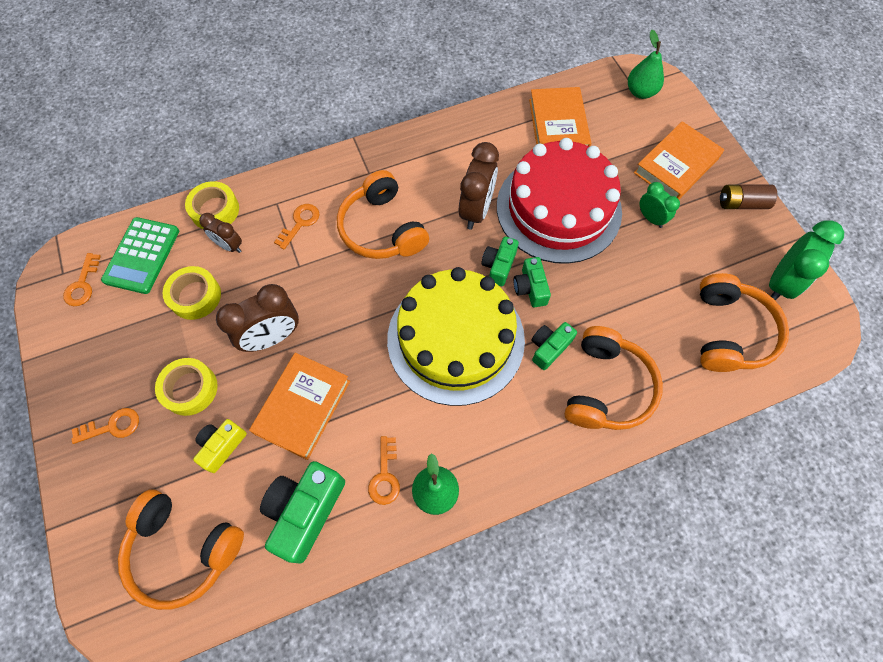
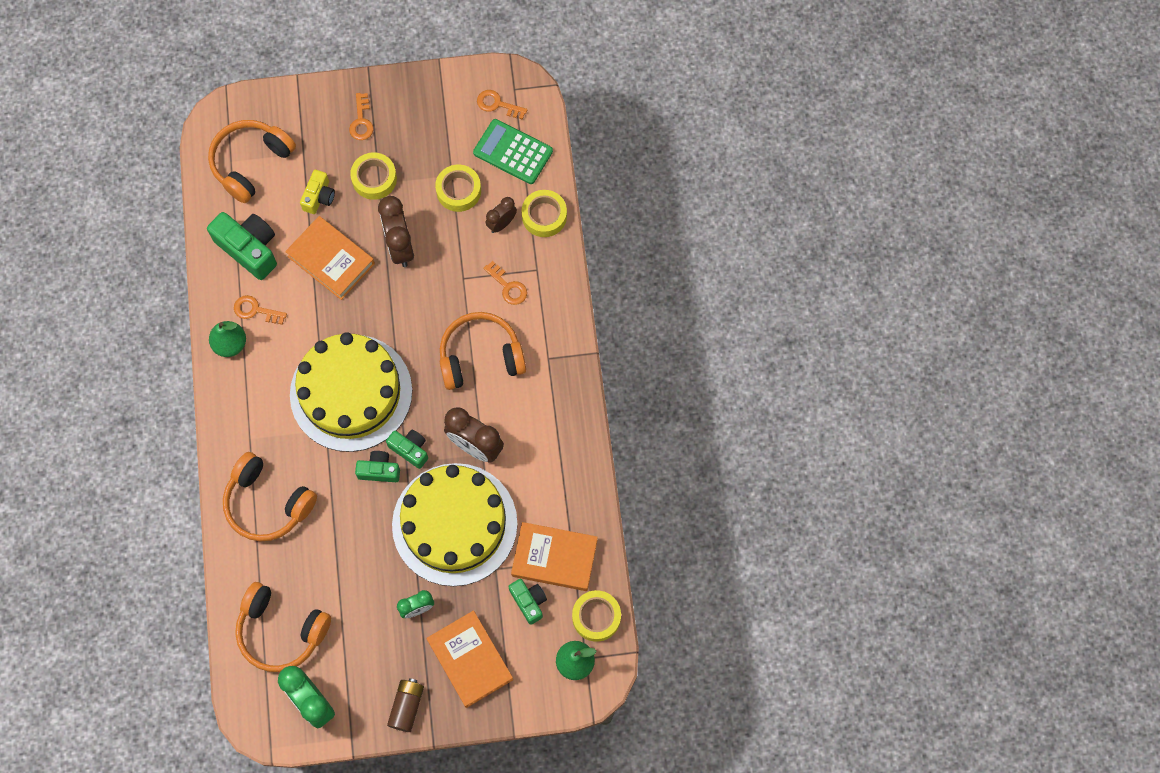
camera: 105 degrees right, 5 degrees up
(222, 446) = (319, 197): yellow camera -> yellow camera turned 60 degrees clockwise
(549, 348) = (318, 468): green camera -> green camera (529, 601)
(558, 208) = (454, 524): red cake -> yellow cake
(596, 86) = (596, 617): none -> yellow tape

